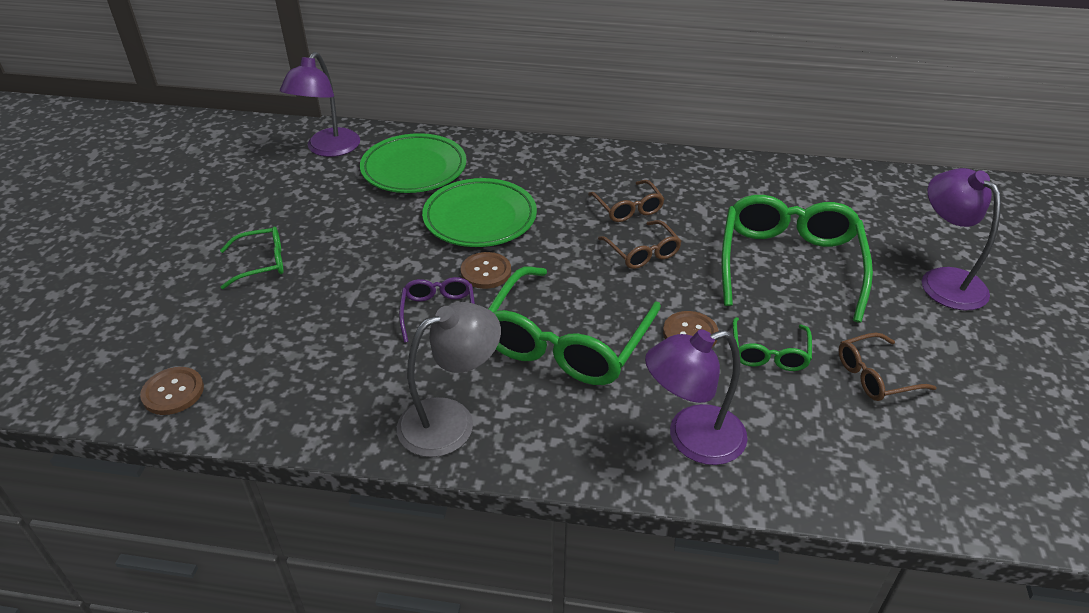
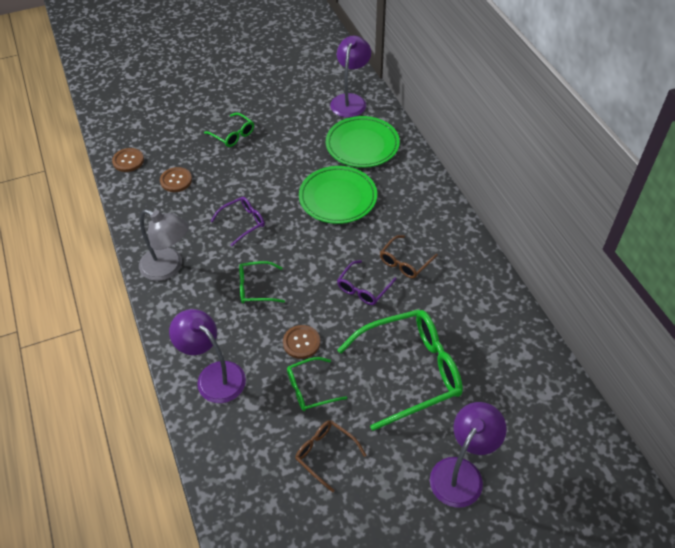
camera: 60 degrees right, 10 degrees up
(328, 149) = (350, 100): purple lamp -> purple lamp turned 120 degrees clockwise
(486, 272) = (290, 225): brown button -> brown button (176, 180)
(566, 342) = (256, 287): green glasses -> green glasses, size x0.49
(642, 252) = (363, 288): brown glasses -> purple glasses

